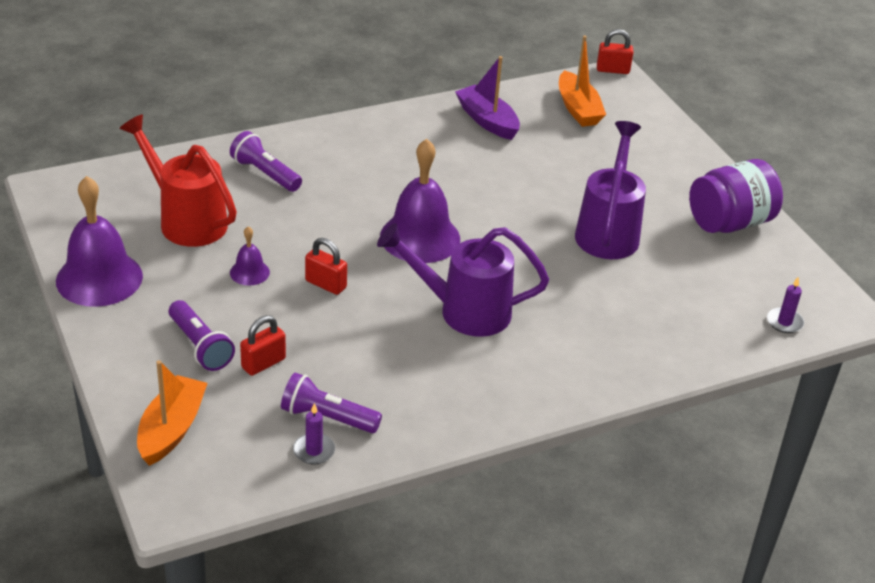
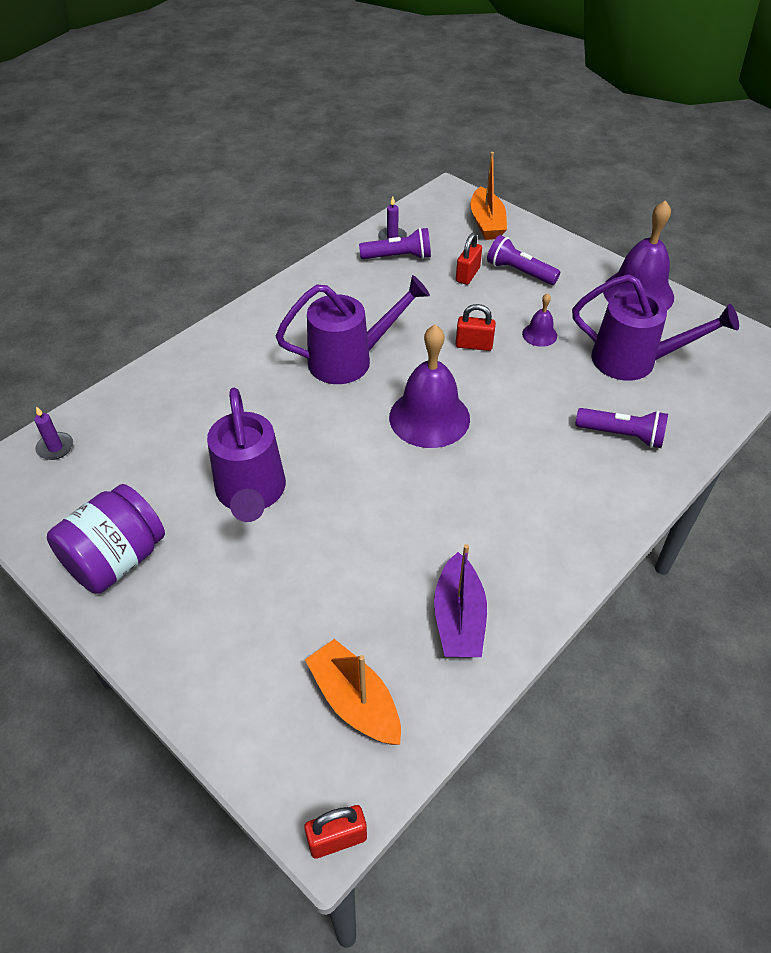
camera: 160 degrees right, 10 degrees up
(187, 220) = (633, 361): red watering can -> purple watering can
(487, 121) = (459, 619): purple boat -> purple boat turned 60 degrees clockwise

